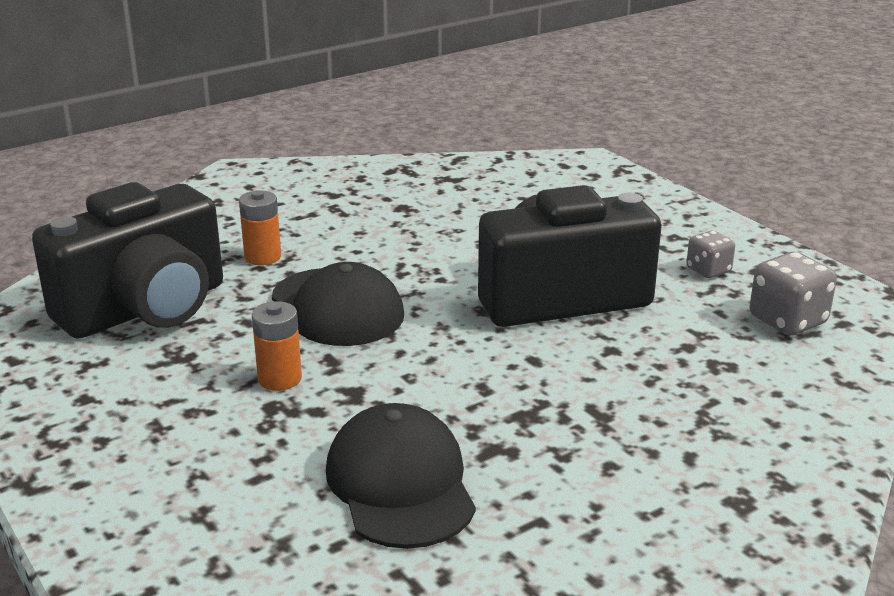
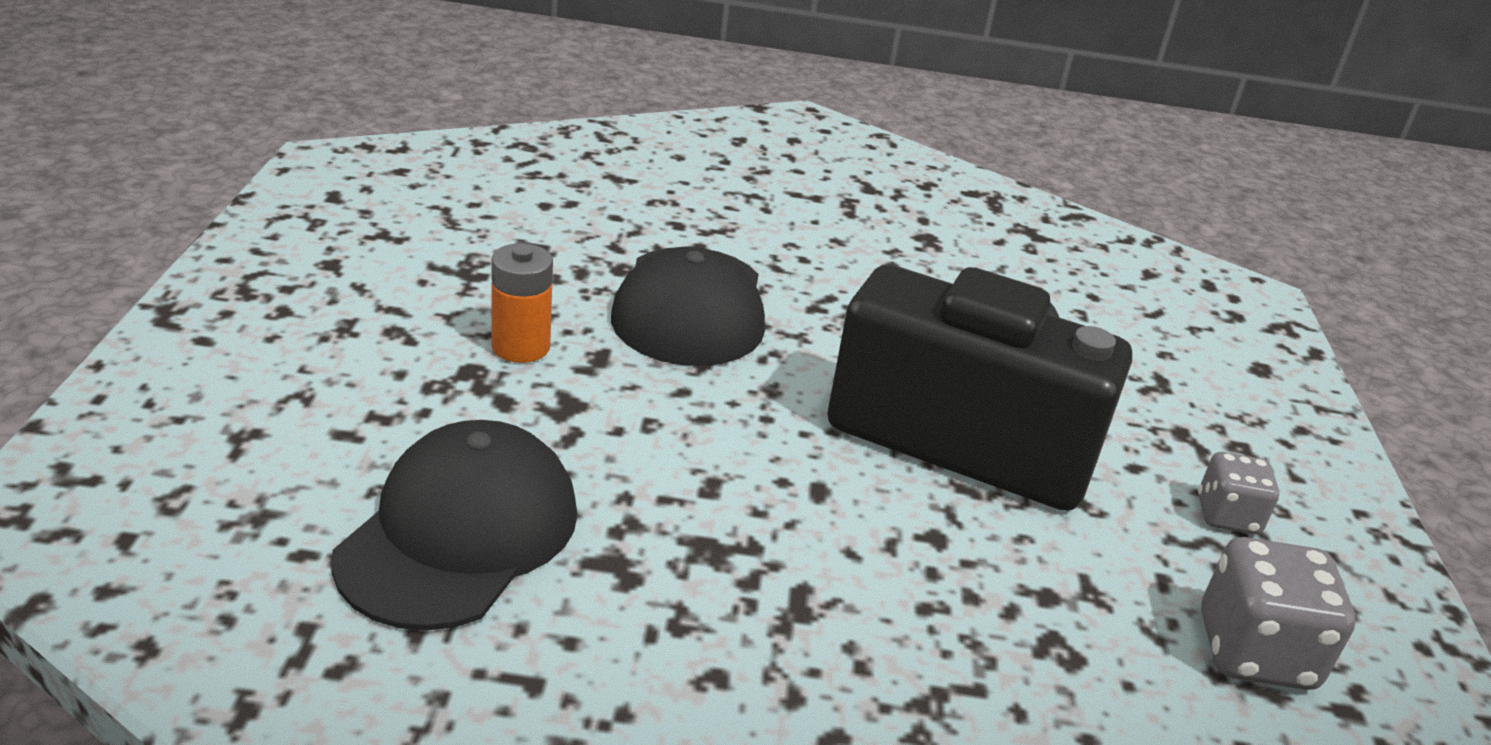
camera: 35 degrees right, 5 degrees up
(146, 309) = (511, 209): black camera -> none
(263, 257) = (696, 216): orange battery -> none

